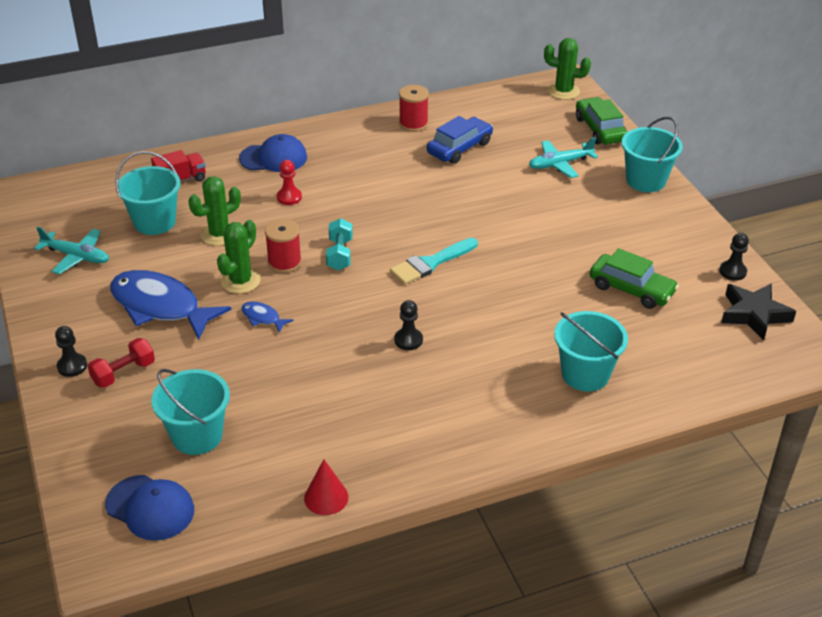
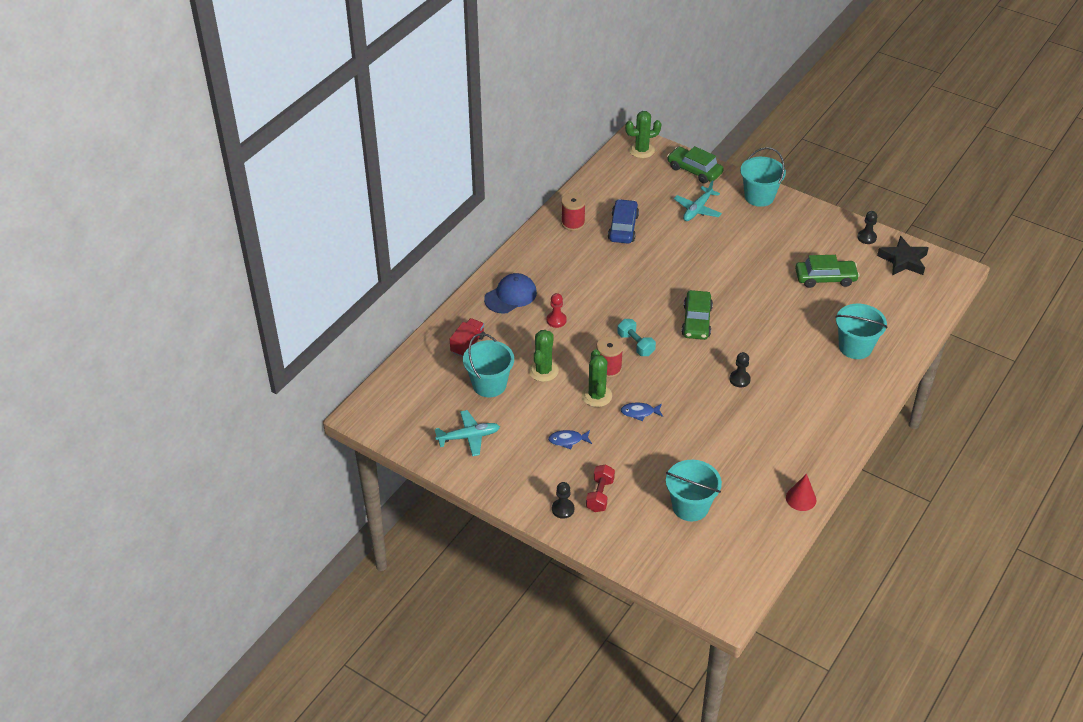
camera: 35 degrees left, 5 degrees up
(150, 508) = (715, 562): blue cap -> none
(160, 306) = (567, 440): blue fish -> blue fish, size x0.43
(430, 263) = (696, 321): turquoise brush -> green car

